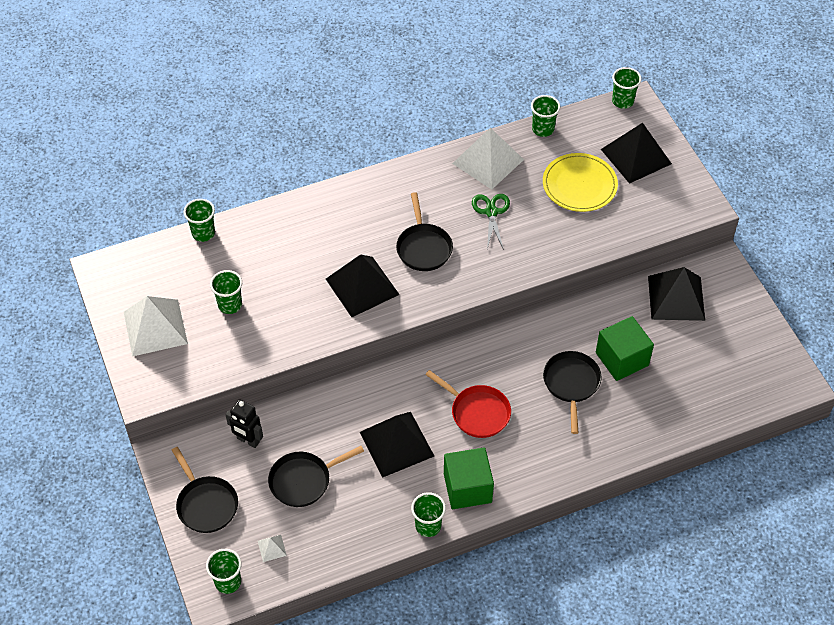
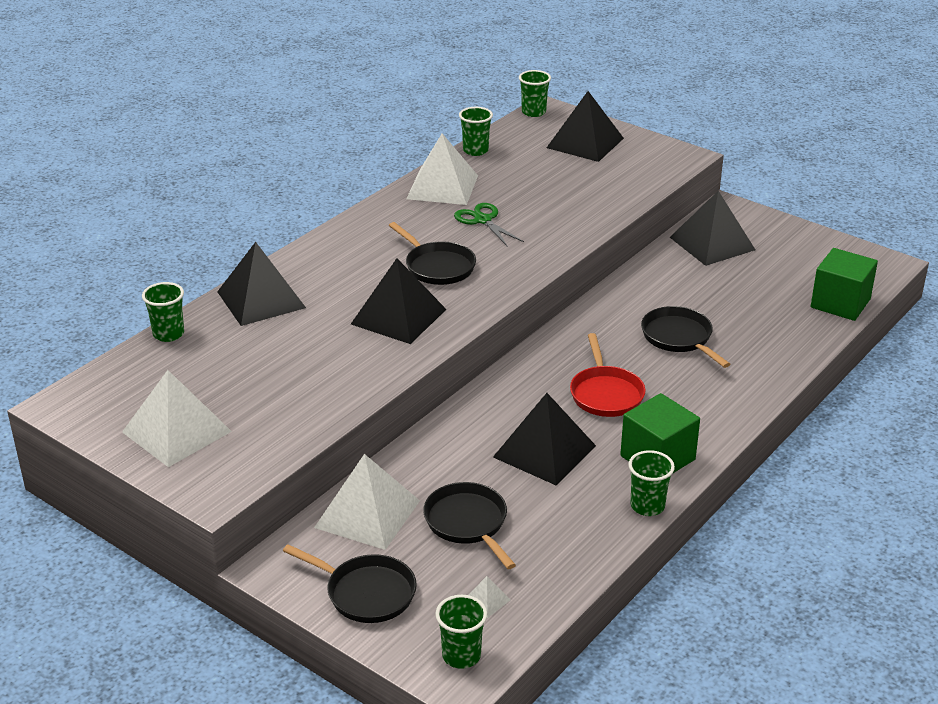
camera: 30 degrees left, 20 degrees down
(230, 305) = (255, 381): green cup -> none
(248, 440) = (367, 514): black robot -> white pyramid
(282, 226) = (261, 299): none -> black pyramid
(304, 480) = (468, 523): black pan -> black pan turned 120 degrees clockwise
(477, 412) = (605, 393): red pan -> red pan turned 75 degrees clockwise
(579, 185) = (551, 176): yellow plate -> none
(622, 359) = (708, 302): green cube -> green cube (840, 303)

